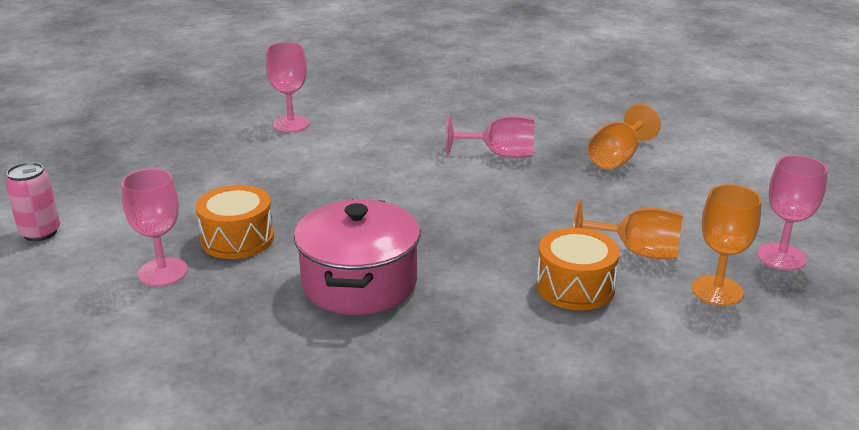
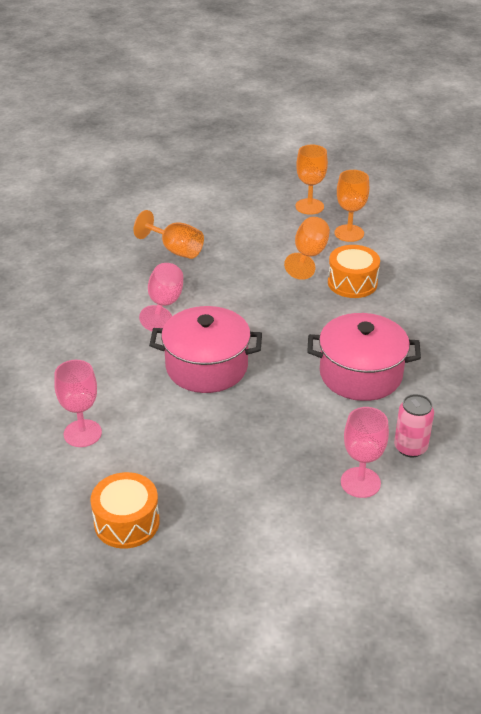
camera: 90 degrees left, 10 degrees up
(40, 233) = (304, 584): pink can -> pink can (410, 447)
(237, 239) = (306, 445): orange drum -> orange drum (127, 522)
(384, 180) = (206, 367): none -> pink pot
(781, 257) = (309, 206): pink goblet -> orange goblet

